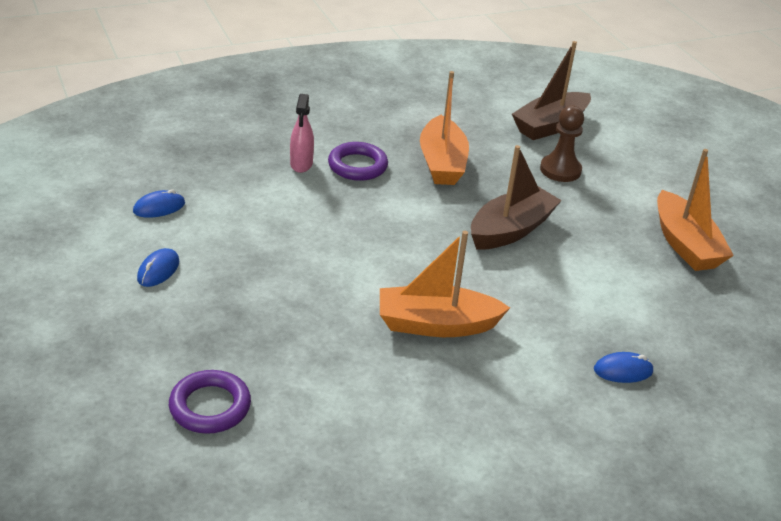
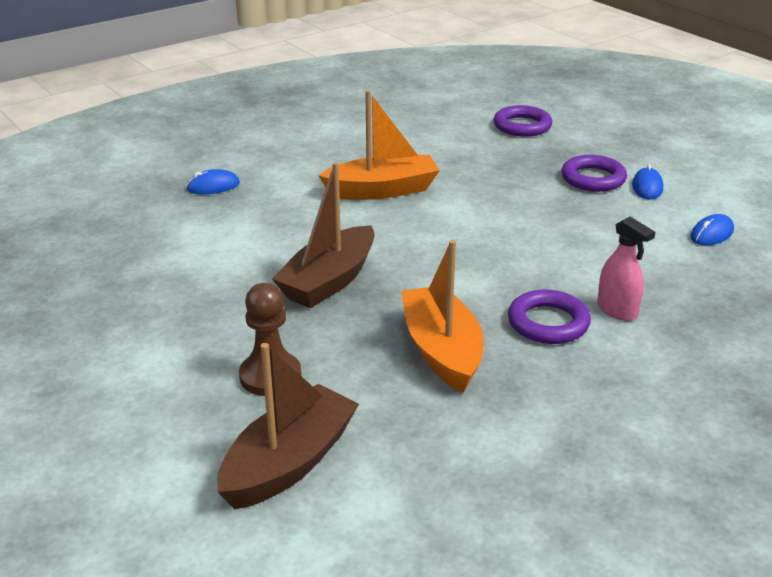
camera: 170 degrees right, 5 degrees down
(202, 294) = (593, 179): none -> purple ring
(301, 164) = (617, 310): pink spray bottle -> pink spray bottle turned 150 degrees clockwise
(685, 244) = (113, 304): orange boat -> none

